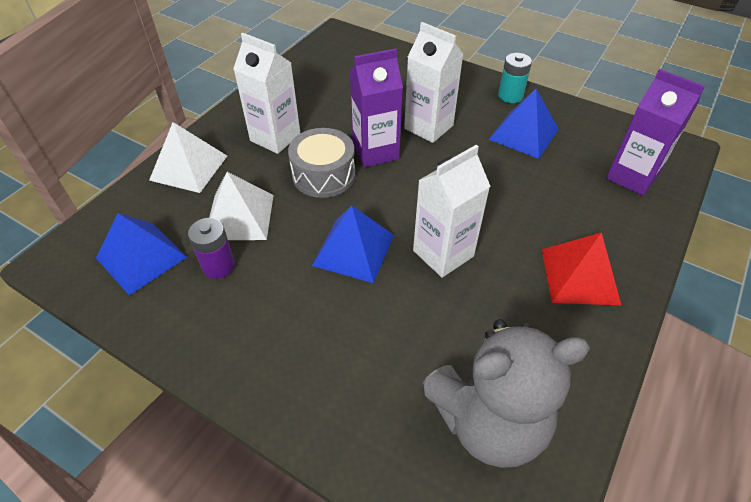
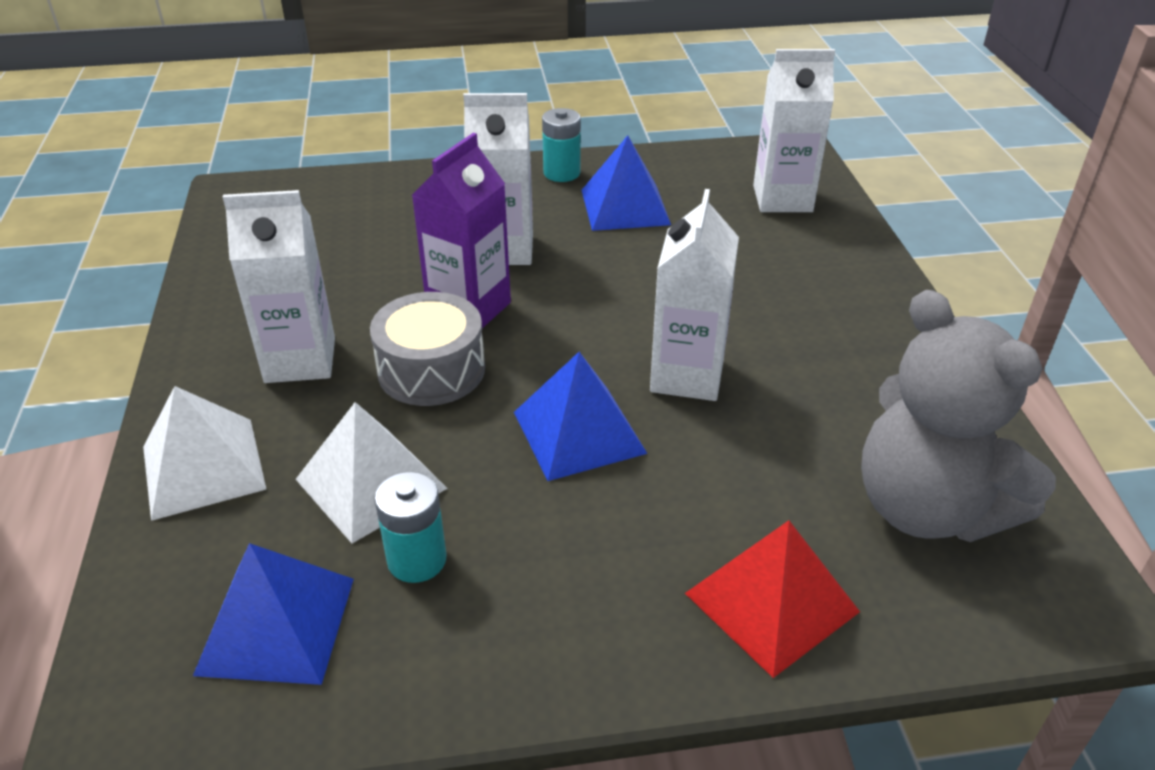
camera: 40 degrees left, 10 degrees down
(218, 266) = (417, 560): purple battery -> turquoise battery
(488, 421) = (927, 508): grey teddy bear -> grey teddy bear turned 105 degrees clockwise
(579, 276) = (845, 319): red pyramid -> red pyramid (771, 602)
(632, 177) = (782, 199): purple carton -> white carton

